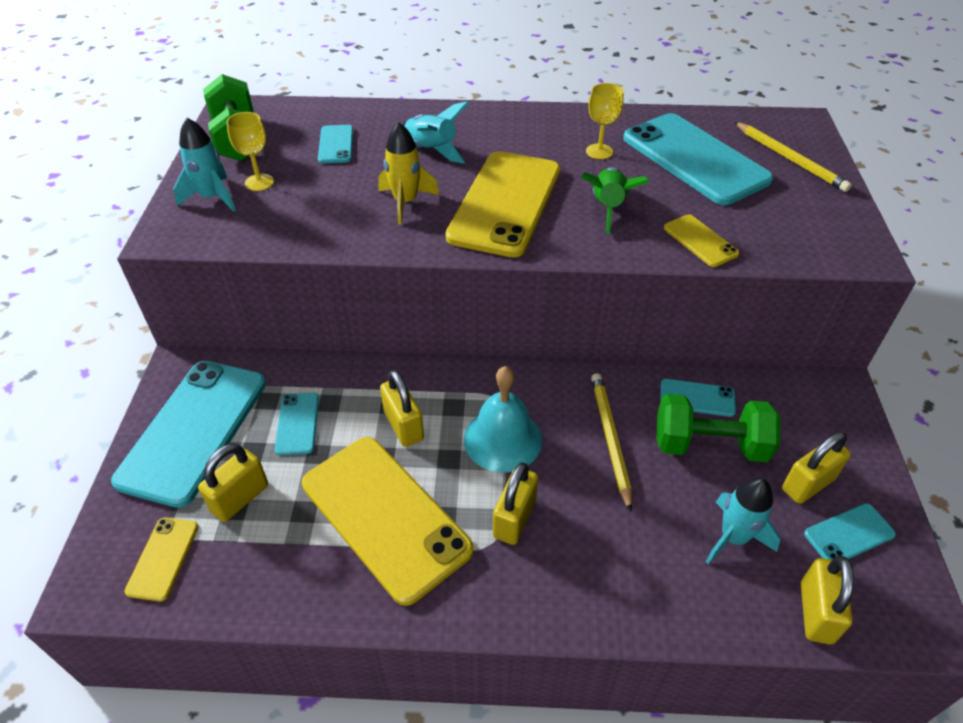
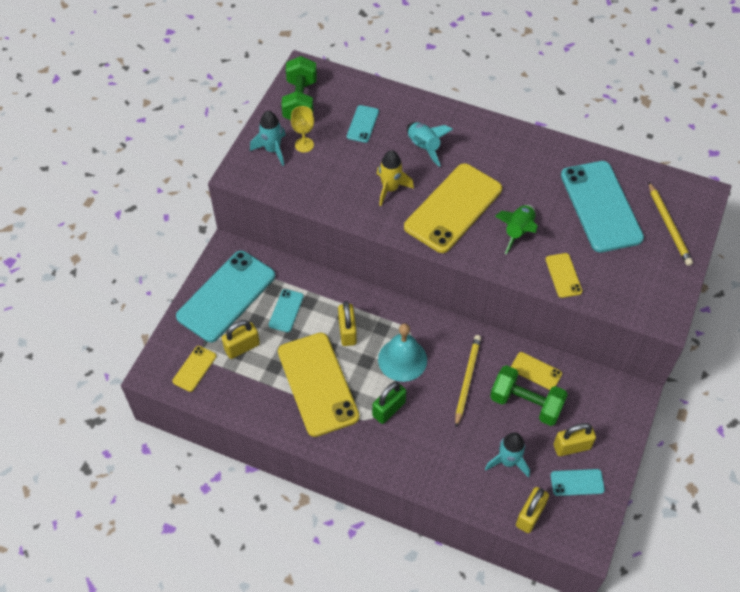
camera: 20 degrees right, 10 degrees up
(514, 518) = (389, 409): yellow padlock -> green padlock
(599, 151) = (537, 180): yellow goblet -> none
(697, 398) = (536, 371): turquoise phone -> yellow phone

